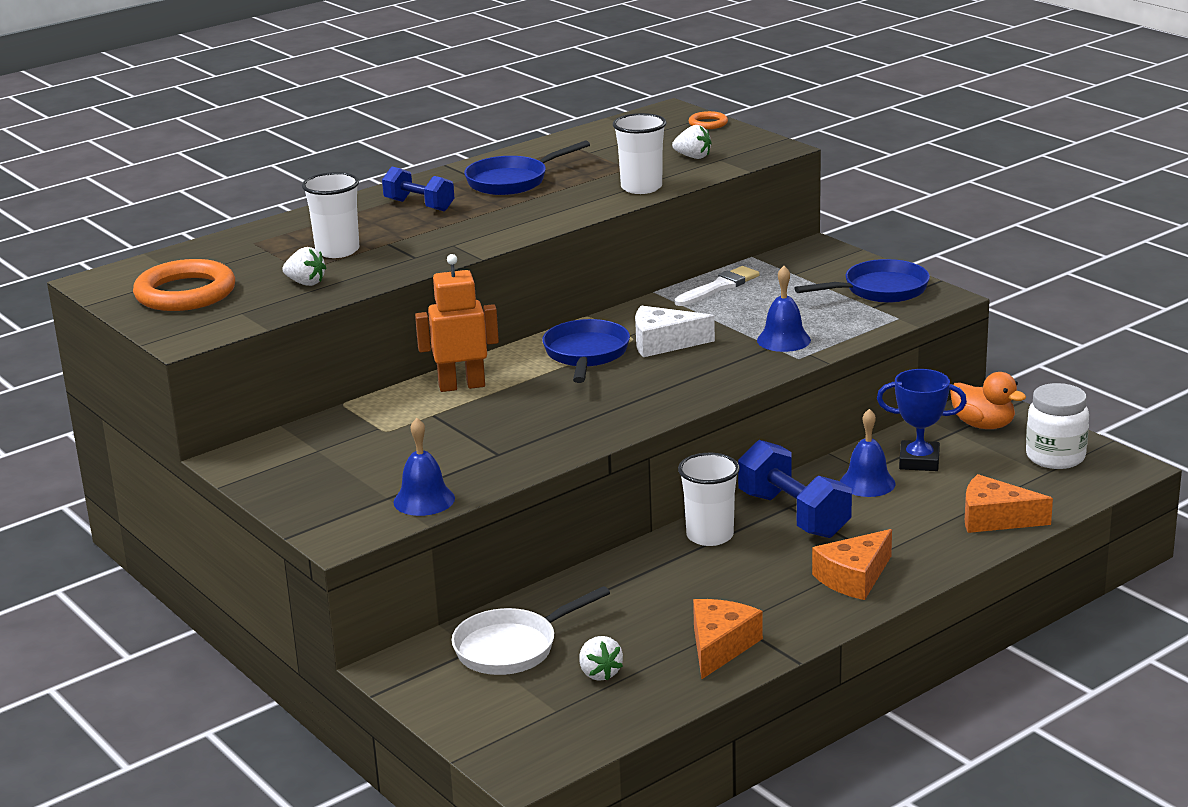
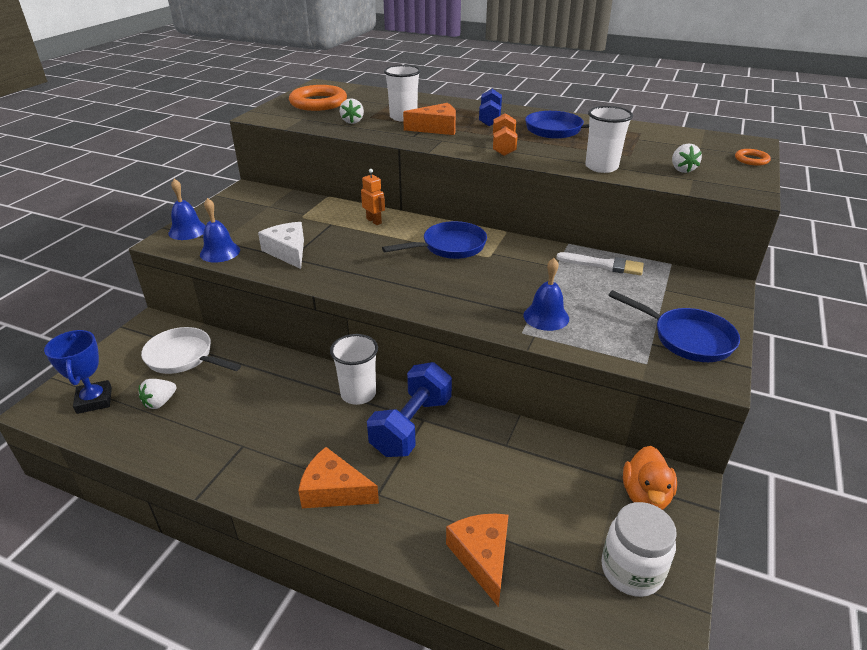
camera: 60 degrees right, 10 degrees up
(461, 386) = (374, 221): orange robot -> orange robot, size x0.60
(521, 218) = (503, 146): none -> orange dumbbell
(663, 343) = (492, 269): white cheese -> white cheese (288, 252)
(720, 646) = (208, 447): orange cheese -> orange cheese (436, 128)
(867, 483) = (487, 451): blue bell -> blue bell (187, 231)
(919, 461) = (546, 472): blue trophy -> blue trophy (94, 400)

